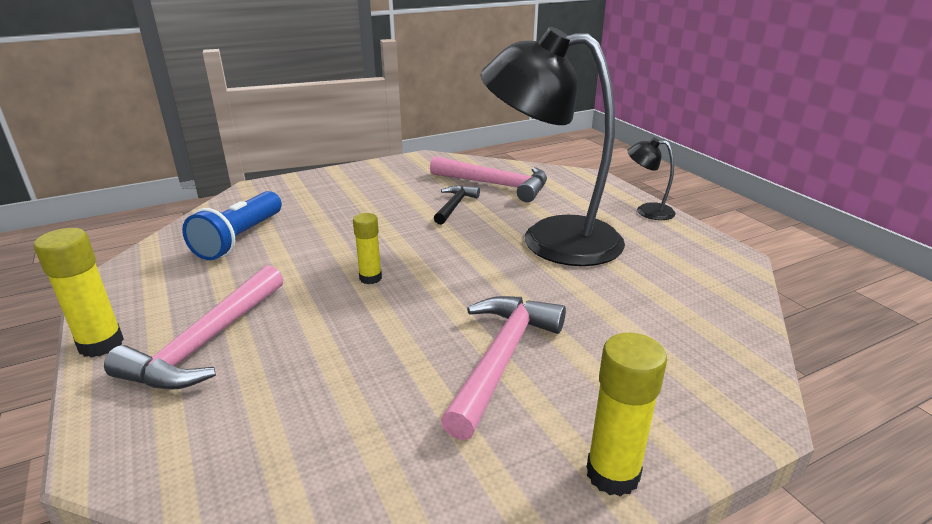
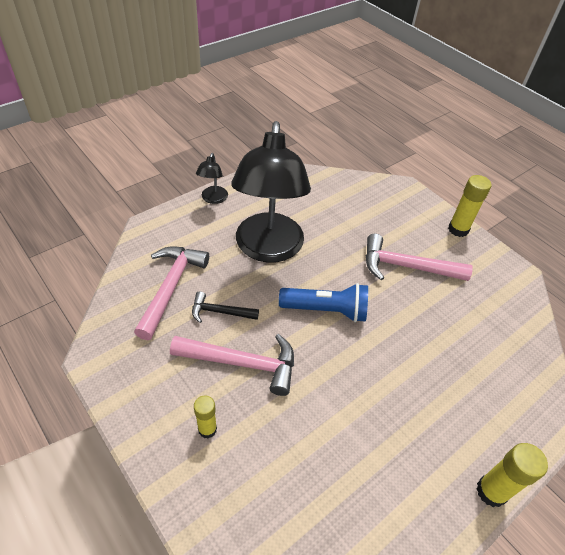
camera: 105 degrees left, 20 degrees up
(206, 342) = (458, 419): pink hammer -> pink hammer (242, 363)
(240, 239) = (320, 470): blue flashlight -> blue flashlight (326, 310)
(370, 278) = (351, 345): yellow glue stick -> yellow glue stick (207, 429)

